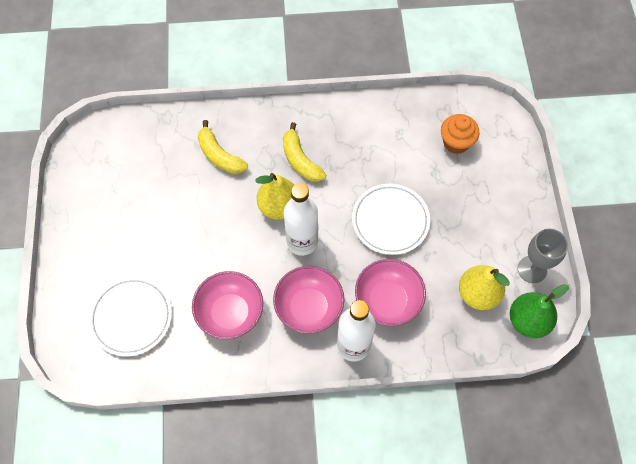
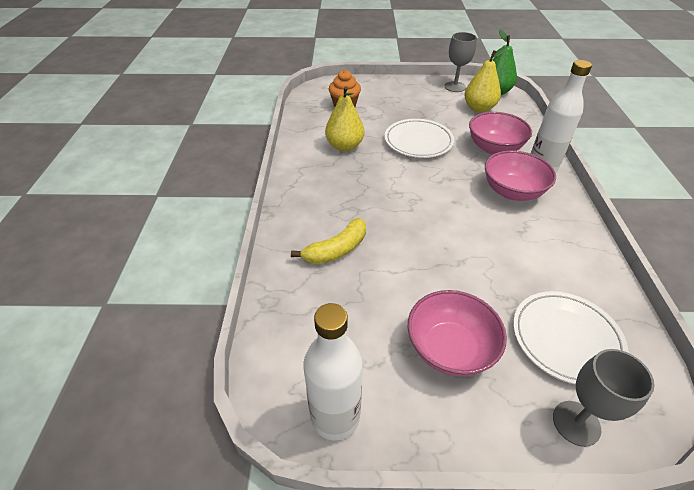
camera: 85 degrees left, 20 degrees down
(67, 308) = (576, 423): none -> grey goblet
(230, 313) = (533, 246): pink bowl -> pink bowl (450, 348)
(279, 206) = (404, 206): yellow pear -> yellow pear (344, 146)
(300, 160) = (351, 189): yellow banana -> none
(302, 242) = (444, 192): white bottle -> white bottle (335, 417)

